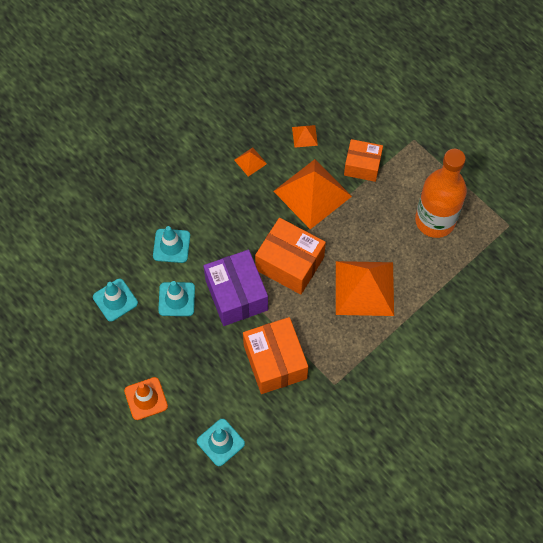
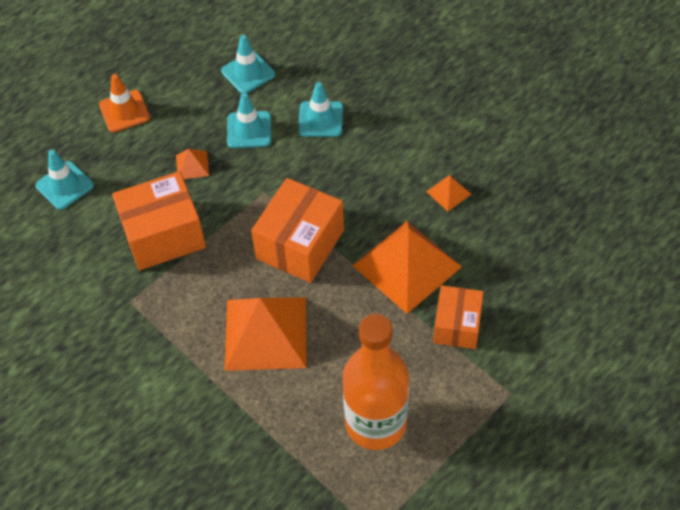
camera: 90 degrees right, 10 degrees down
(236, 295) = (255, 189): purple box -> none
(304, 136) = (496, 253): orange pyramid -> orange pyramid (192, 165)

